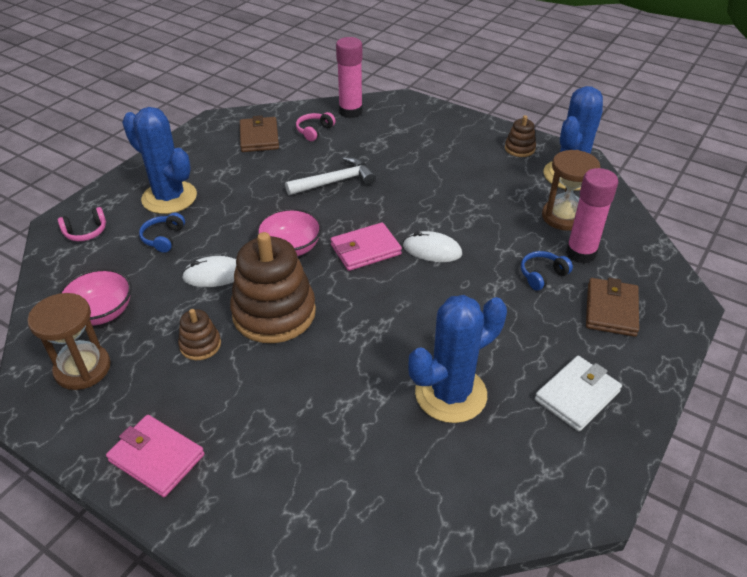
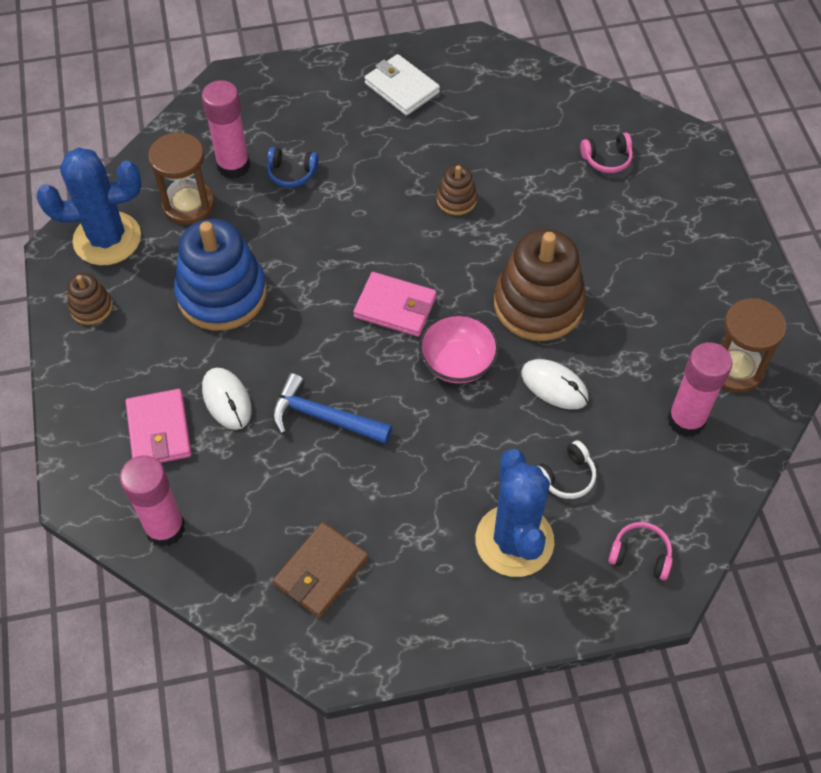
camera: 135 degrees left, 15 degrees up
(102, 312) = (686, 420): pink bowl -> pink glue stick
(156, 458) = (720, 251): pink wallet -> pink wallet (159, 430)
(163, 238) = (566, 477): blue headphones -> white headphones
(200, 345) = (623, 319): brown stacking toy -> brown stacking toy (456, 200)
(314, 131) = (248, 526): pink headphones -> pink headphones (607, 159)
(335, 182) = (323, 417): white hammer -> blue hammer
(432, 250) = (341, 262): white mouse -> white mouse (227, 400)
(450, 394) = (480, 147): blue cactus -> none
(469, 193) = (222, 294): none -> blue stacking toy
(577, 395) = (401, 88): white wallet -> white wallet turned 45 degrees clockwise
(611, 310) = (289, 114): brown wallet -> none

